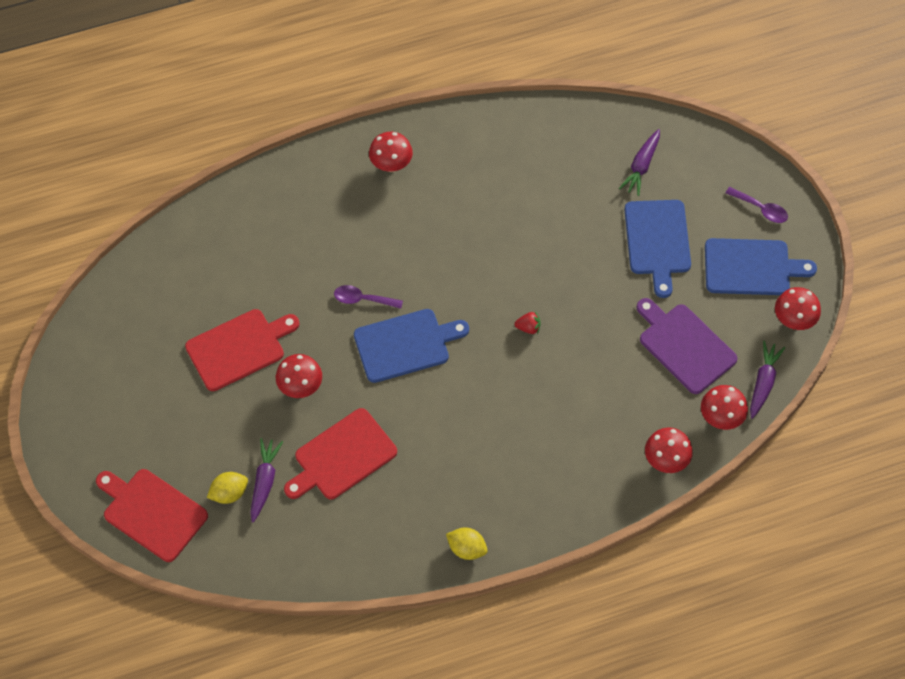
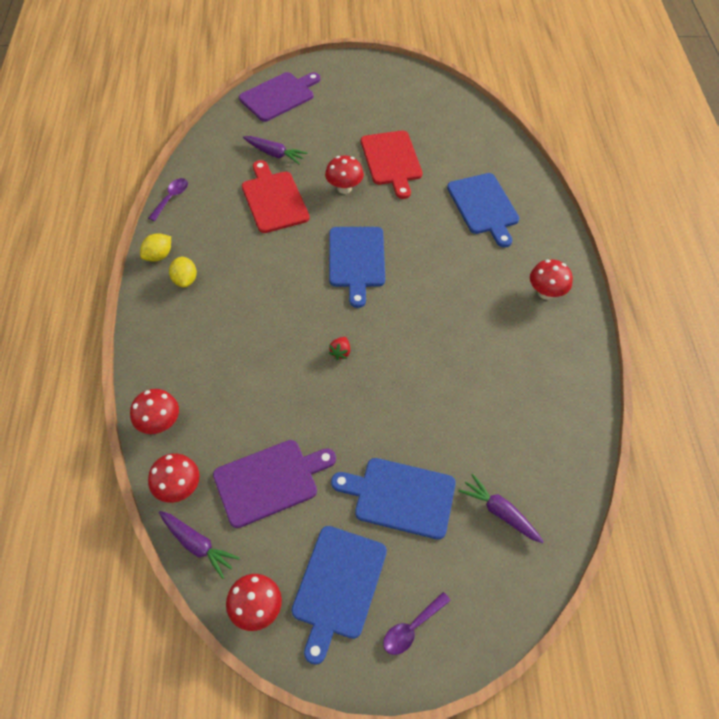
camera: 105 degrees right, 5 degrees down
(152, 512) = (279, 96): red cutting board -> purple cutting board
(229, 493) = (274, 134): yellow lemon -> yellow lemon (185, 280)
(286, 239) = (484, 206): none -> blue cutting board
(363, 299) = (410, 242): purple spoon -> purple spoon (171, 198)

